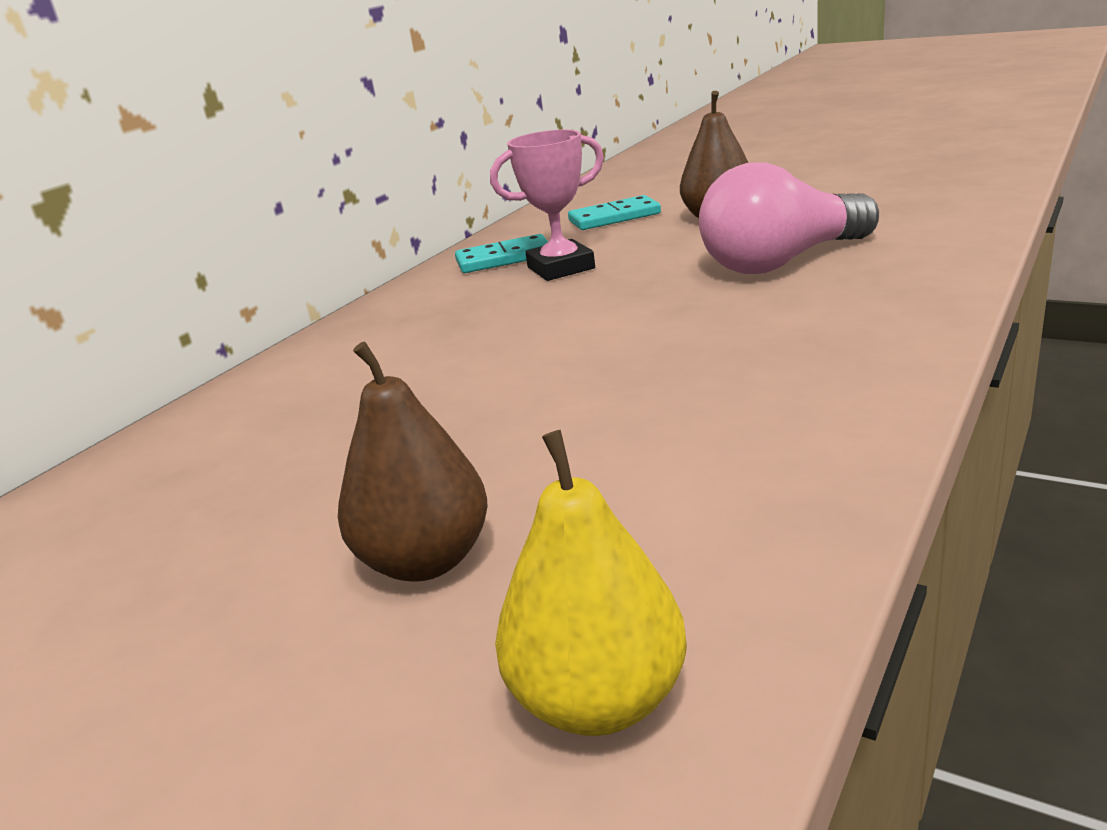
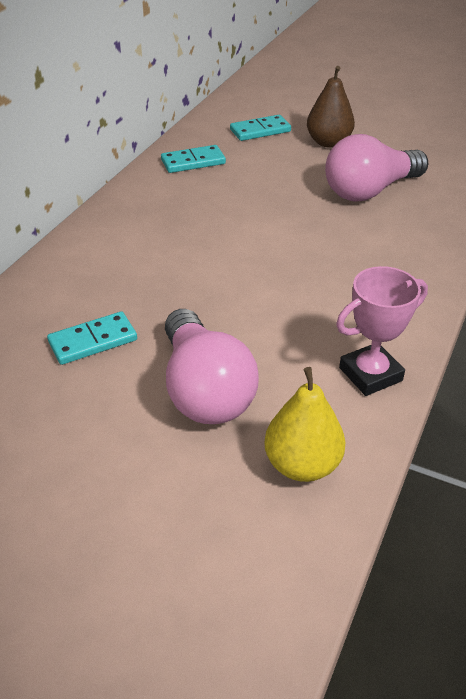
camera: 10 degrees left, 15 degrees up
(252, 493) = (93, 341): none -> turquoise domino
(426, 560) = (204, 390): brown pear -> pink light bulb
(561, 268) = (233, 176): pink trophy -> pink trophy (370, 374)

